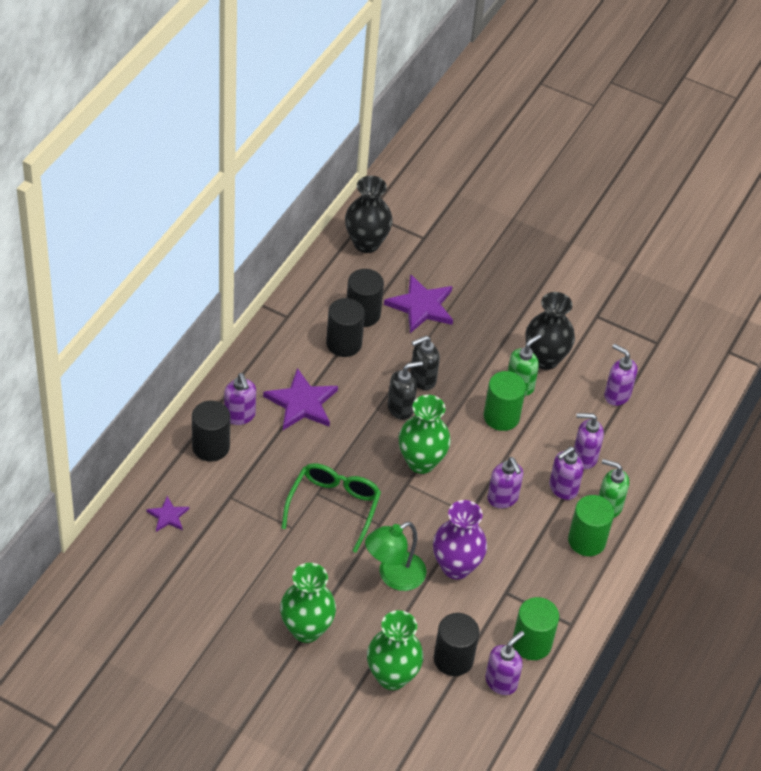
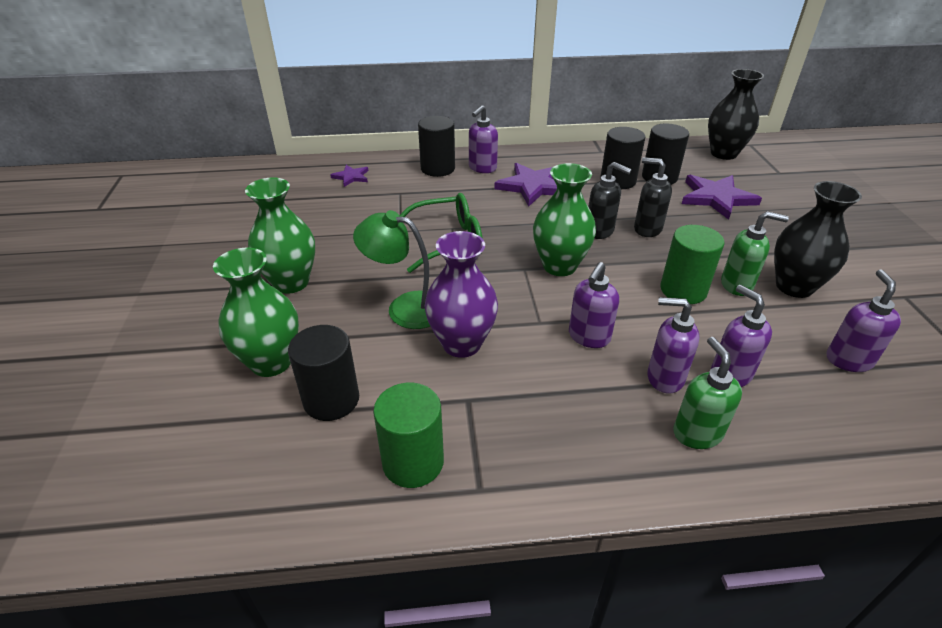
camera: 60 degrees right, 10 degrees down
(501, 682) = (328, 461): purple soap dispenser -> none
(586, 541) = (622, 437): green cylinder -> none

